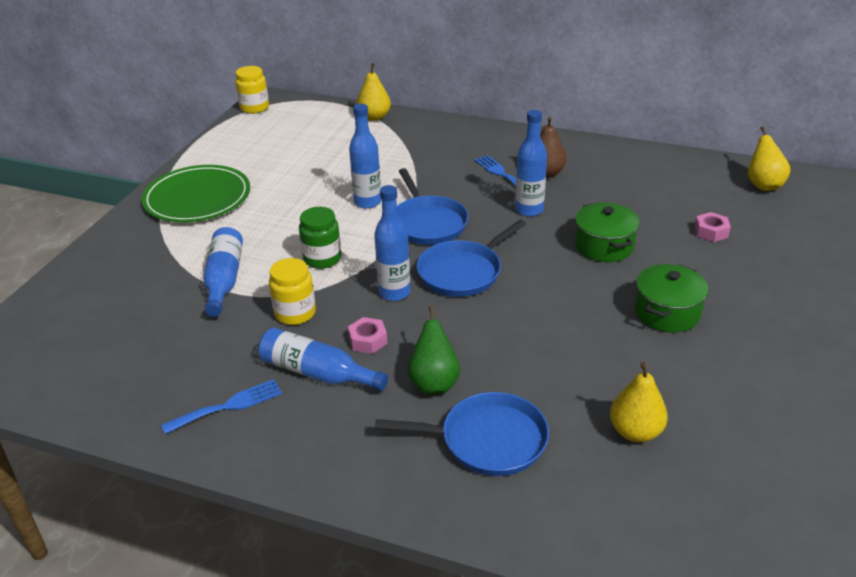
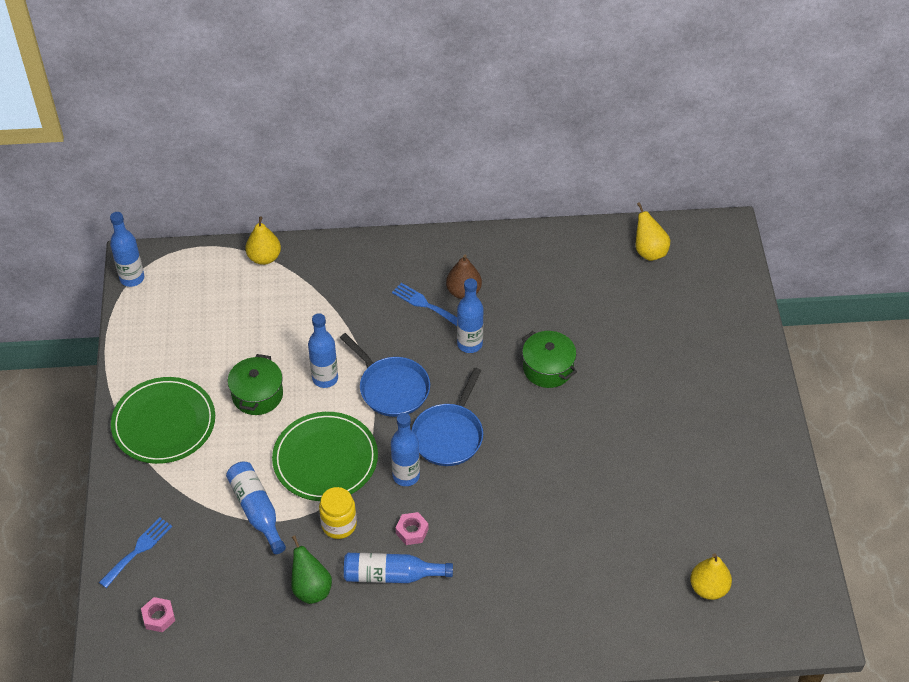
camera: 25 degrees left, 15 degrees up
(228, 406) = (343, 628): blue fork -> blue fork (138, 550)
(254, 108) = (132, 278): yellow jar -> blue bottle
(322, 259) = (325, 459): green jar -> green plate
(434, 383) = (482, 553): green pear -> green pear (311, 589)
(488, 440) = (543, 588): blue pan -> none
(635, 432) = (637, 545): yellow pear -> yellow pear (708, 588)
(667, 312) = (620, 426): green pot -> green pot (257, 395)
(711, 232) = (625, 324): pink nut -> pink nut (159, 617)

